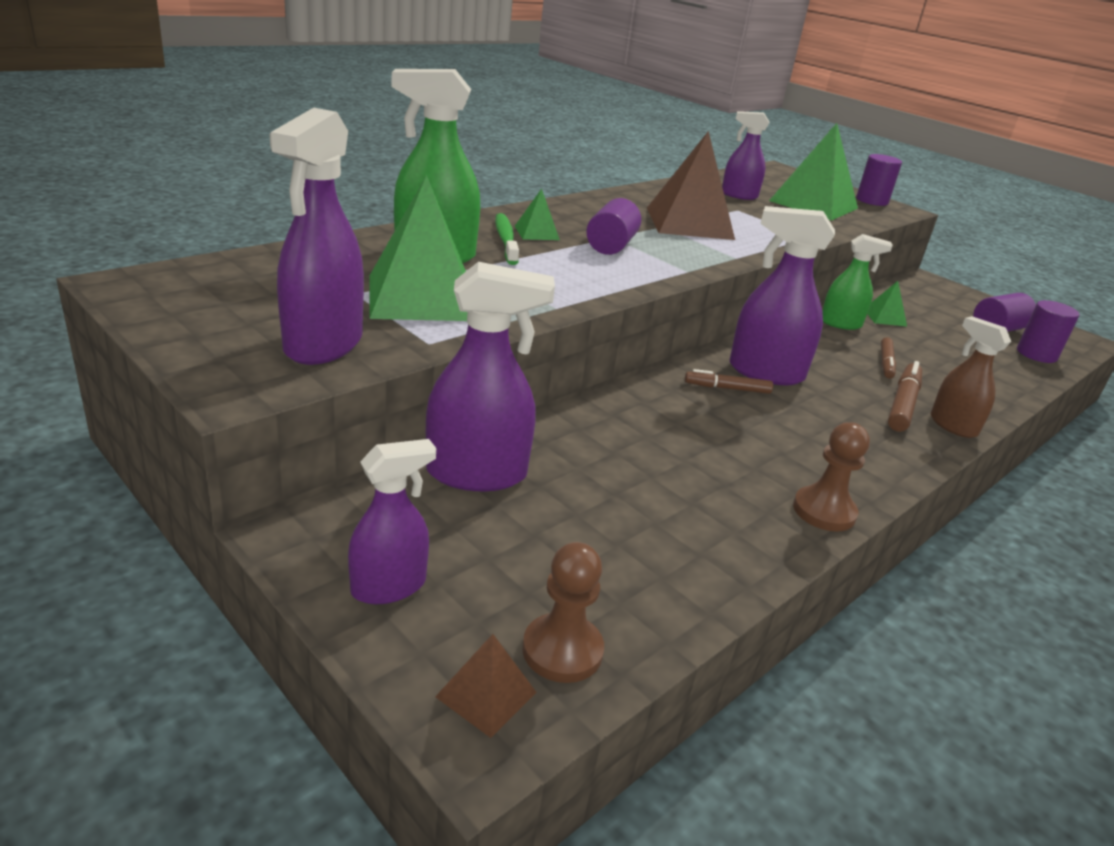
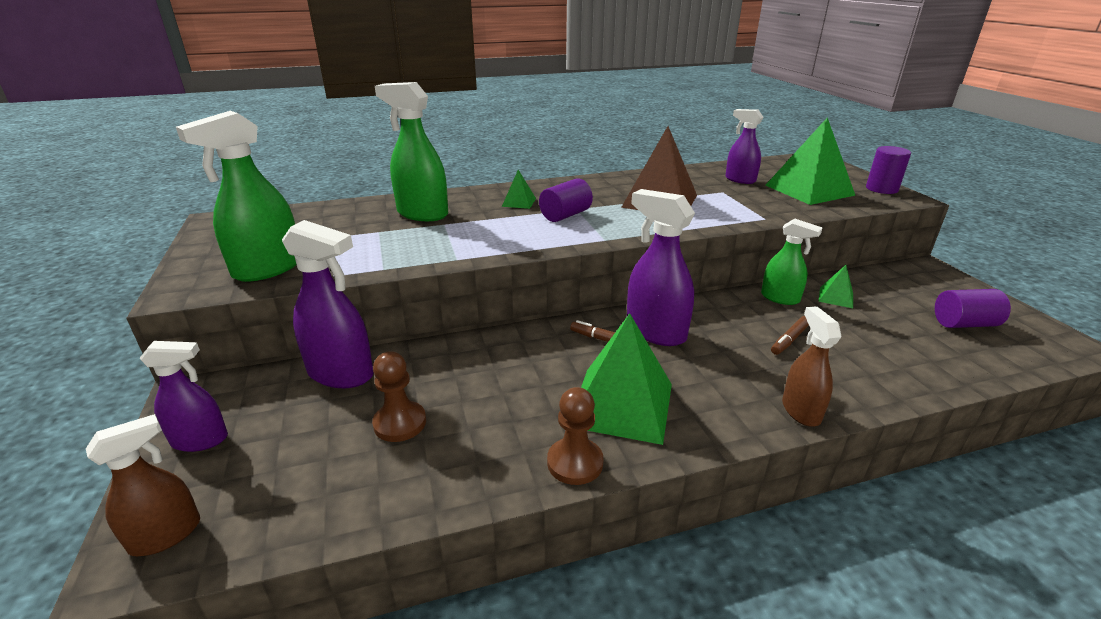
camera: 30 degrees right, 0 degrees up
(323, 344) = (267, 269): purple spray bottle -> green spray bottle
(422, 297) = (373, 243): green pyramid -> green pyramid (622, 404)
(486, 694) = (166, 535): brown pyramid -> brown spray bottle
(505, 240) = (488, 206): green toothbrush -> none
(562, 650) = (247, 519): brown pawn -> brown pawn (400, 423)
(903, 404) = (766, 381): brown marker -> none
(1036, 354) = (990, 355): purple cylinder -> none

